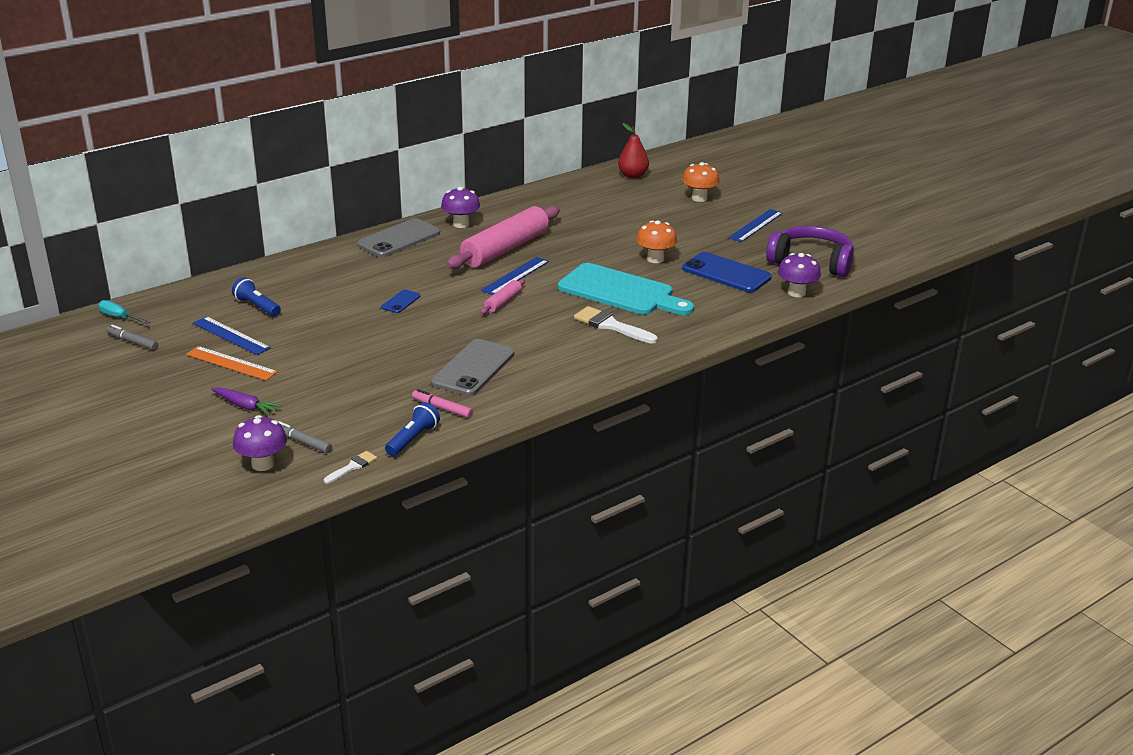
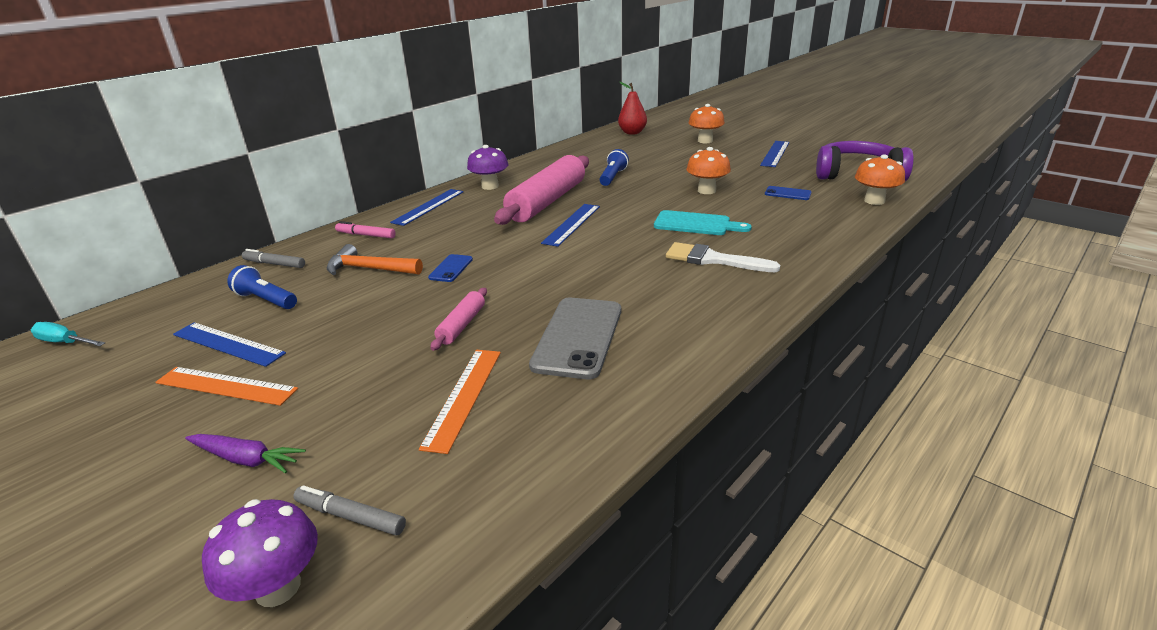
camera: 10 degrees left, 0 degrees up
(132, 342) = (75, 376): grey marker -> grey marker (274, 264)
(337, 292) = (370, 269): none -> orange hammer
(352, 467) = (452, 557): white brush -> none
(382, 393) = (463, 397): none -> orange ruler
(399, 239) = (428, 207): grey phone -> blue ruler
(413, 439) = (539, 473): blue flashlight -> blue flashlight (613, 177)
(442, 408) = (562, 406): pink marker -> pink marker (366, 235)
(503, 302) = (573, 252): pink rolling pin -> pink rolling pin (462, 325)
(621, 292) = (696, 224): turquoise cutting board -> turquoise cutting board, size x0.60
(726, 273) = (787, 193): blue phone -> blue phone, size x0.49
(796, 293) = (874, 201): purple mushroom -> orange mushroom

